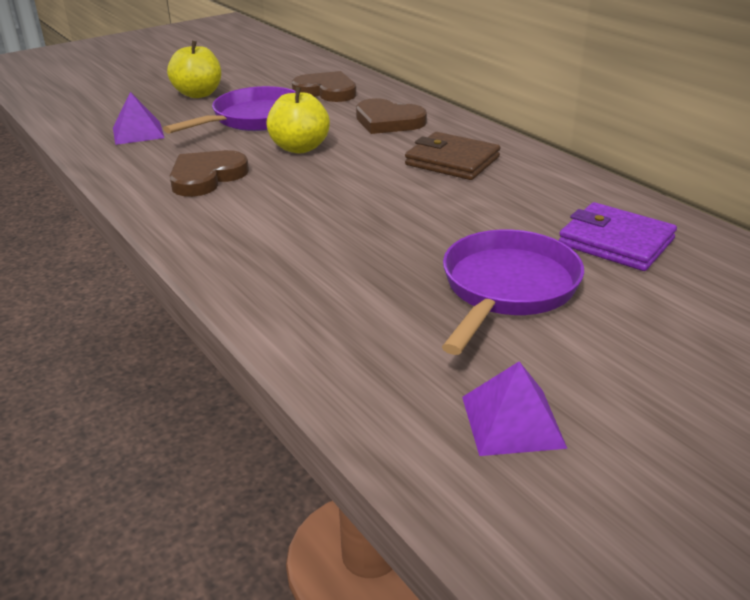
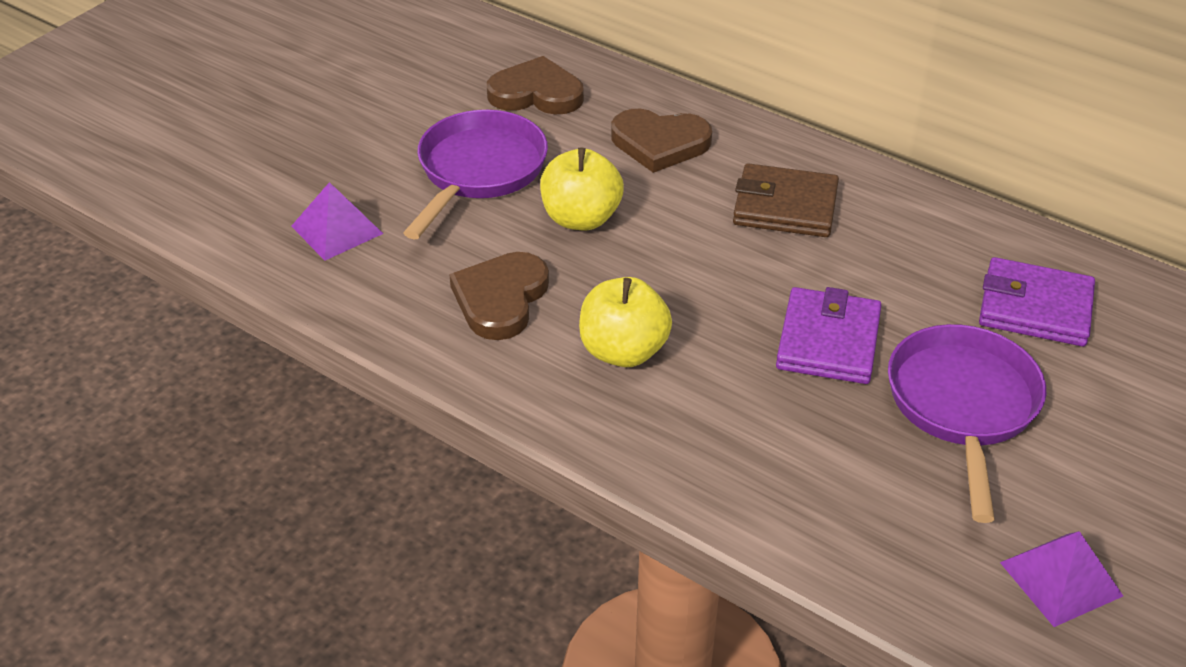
camera: 20 degrees left, 10 degrees up
(198, 94) = (358, 131): yellow apple -> yellow apple (623, 351)
(424, 234) = (828, 341): none -> purple wallet

